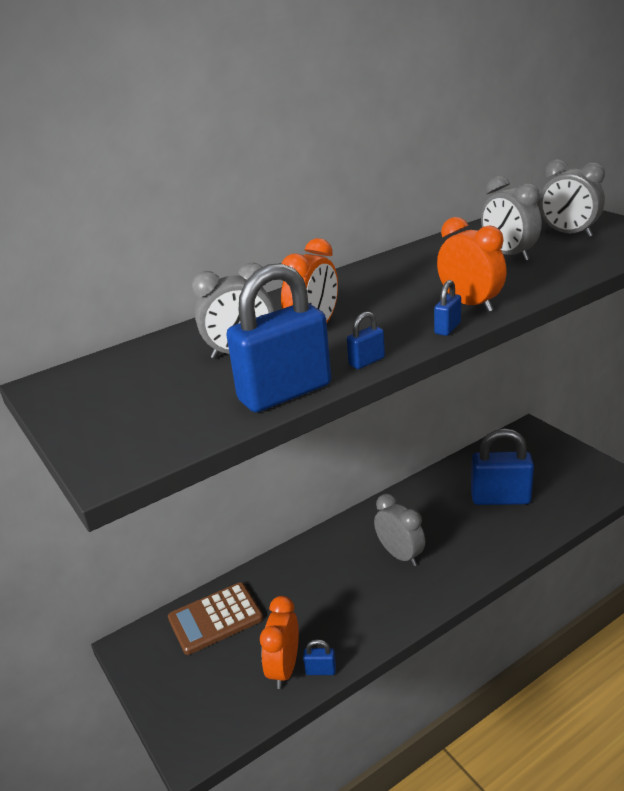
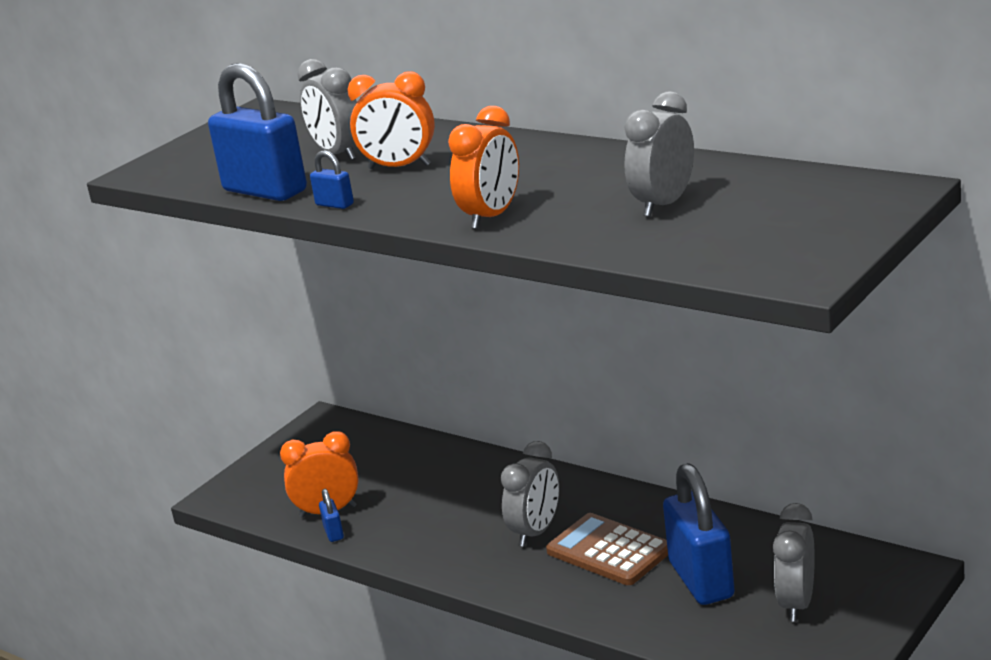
camera: 70 degrees right, 5 degrees down
(215, 618) = (377, 451): brown calculator -> brown calculator (609, 551)
(447, 328) = (423, 220): blue padlock -> none
(568, 234) = (771, 222): grey clock -> grey clock (796, 603)

